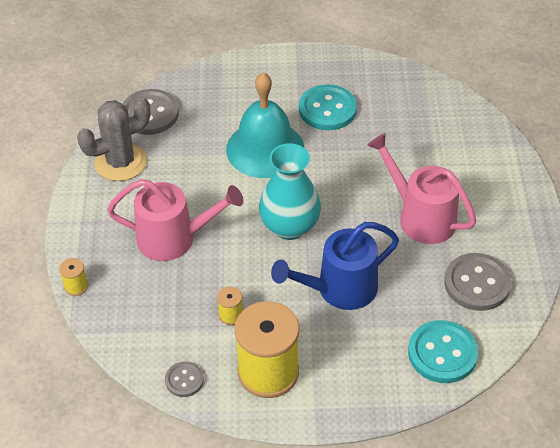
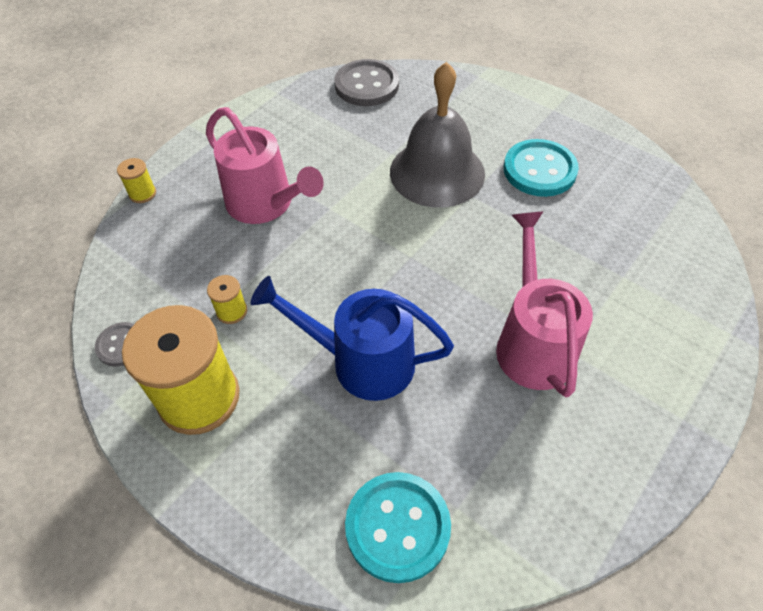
camera: 40 degrees right, 5 degrees up
(120, 162) = (297, 111): grey cactus -> none
(265, 149) = (437, 172): turquoise bell -> grey bell
(289, 226) = (381, 261): turquoise vase -> none
(477, 283) = (525, 470): grey button -> none

